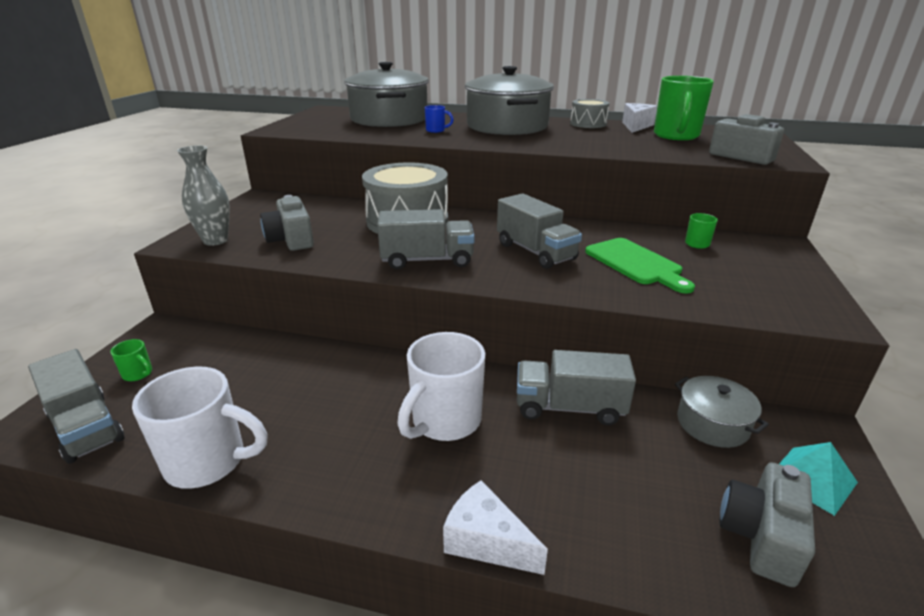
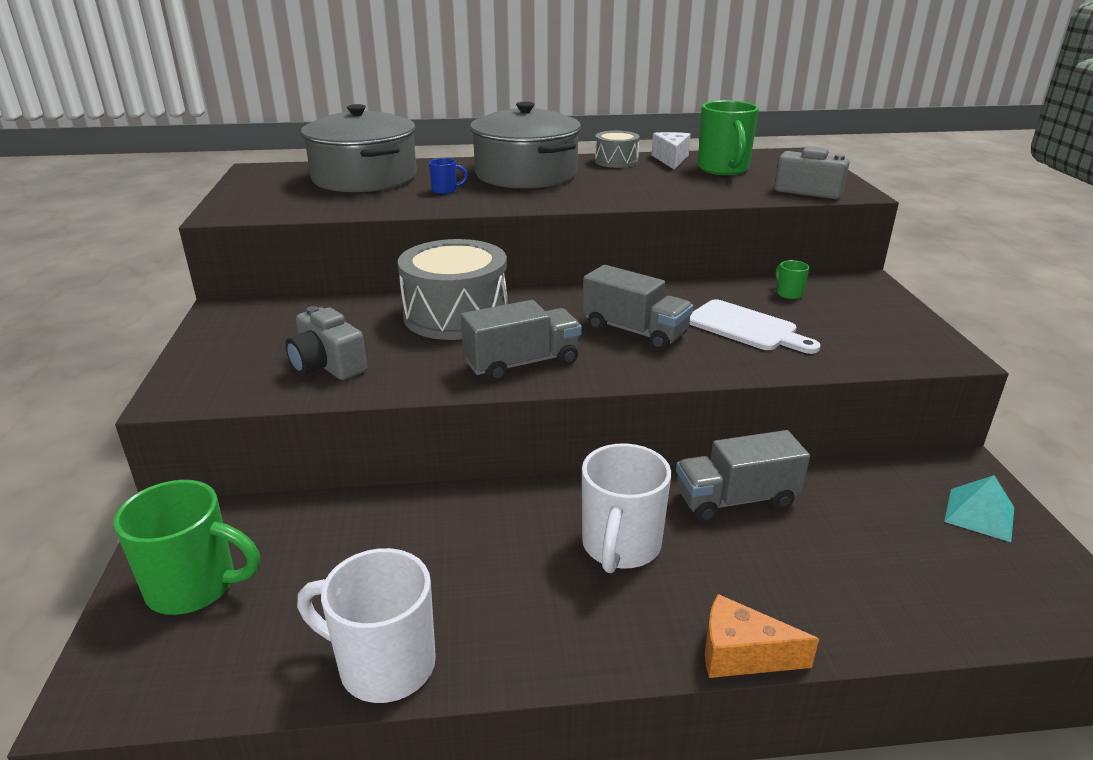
camera: 20 degrees left, 0 degrees up
(86, 427) = (181, 670): grey truck -> none
(138, 374) = (195, 586): green mug -> green mug, size x2.25
(208, 462) = (384, 664): white mug -> white mug turned 150 degrees counterclockwise
(215, 240) = (222, 384): grey vase -> none
(486, 541) = (741, 654): white cheese -> orange cheese
(635, 263) = (746, 328): green cutting board -> white cutting board
(712, 424) = (874, 483): grey pot -> none
(761, 536) = (966, 577): grey camera -> none

